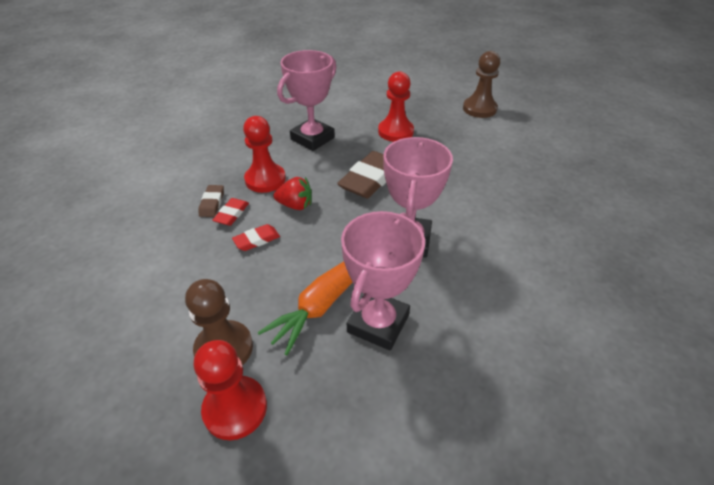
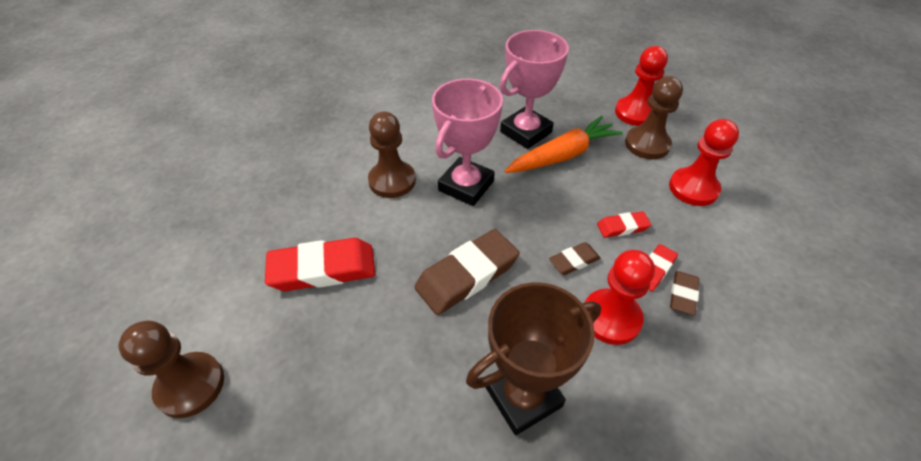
camera: 160 degrees left, 5 degrees up
(295, 205) = (574, 261): red strawberry -> brown eraser
(312, 138) = (523, 396): pink trophy -> brown trophy
(395, 131) = (376, 368): red pawn -> red pawn (693, 188)
(467, 161) = (323, 269): none -> red eraser
(476, 228) = (392, 181): none -> brown pawn

